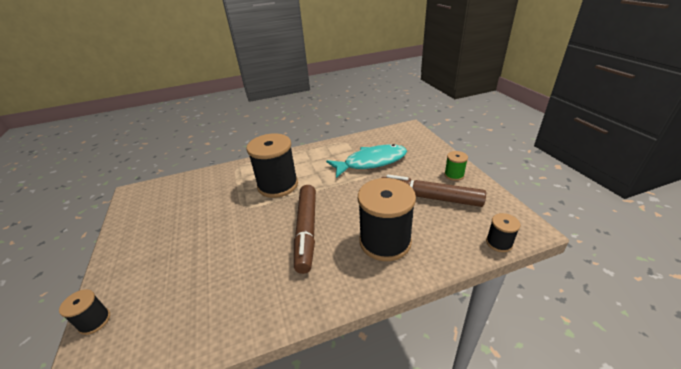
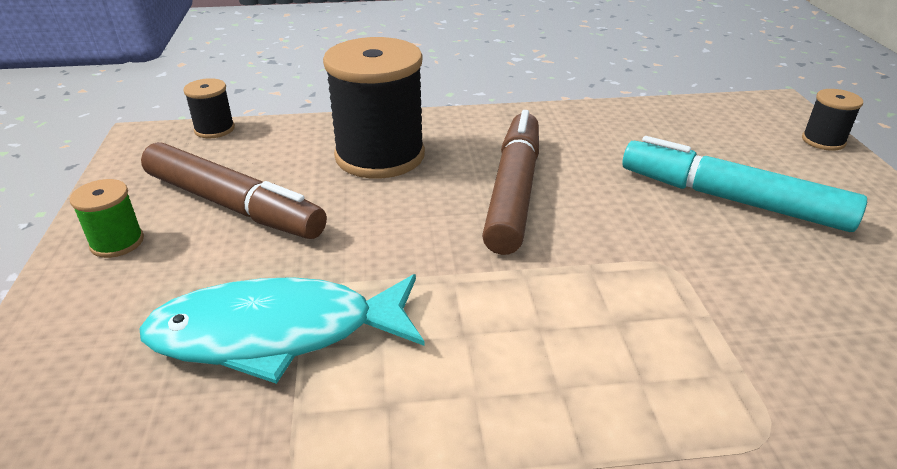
camera: 170 degrees left, 0 degrees up
(197, 248) = (731, 199): none -> turquoise marker
(278, 185) = (588, 311): black spool -> none

